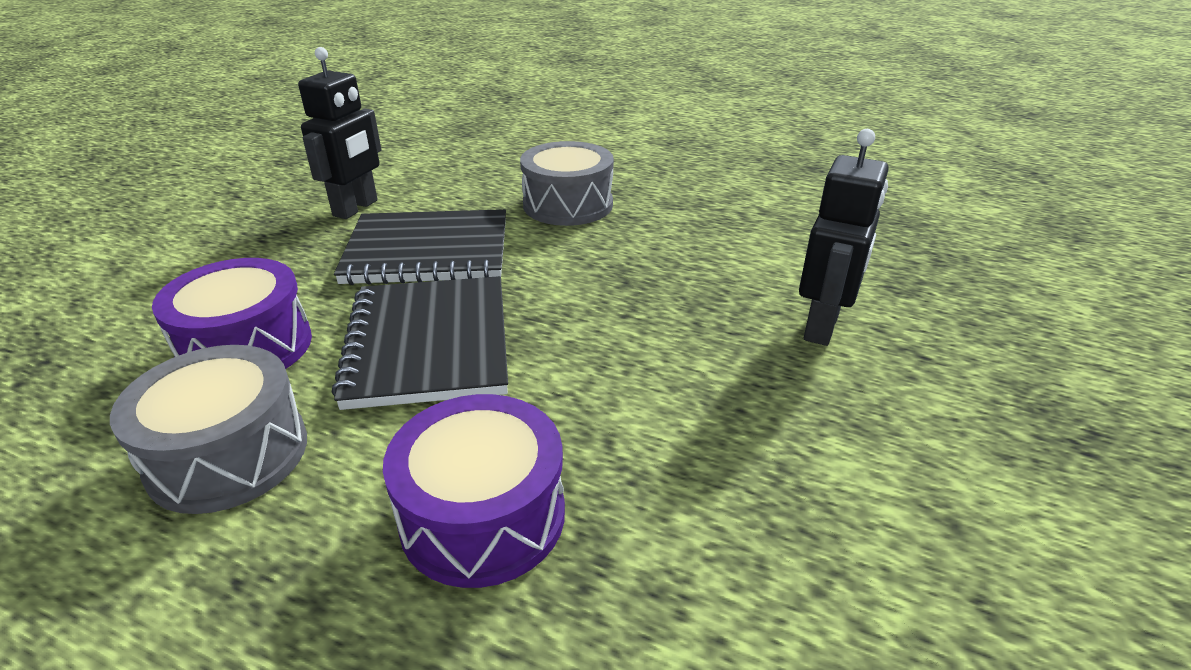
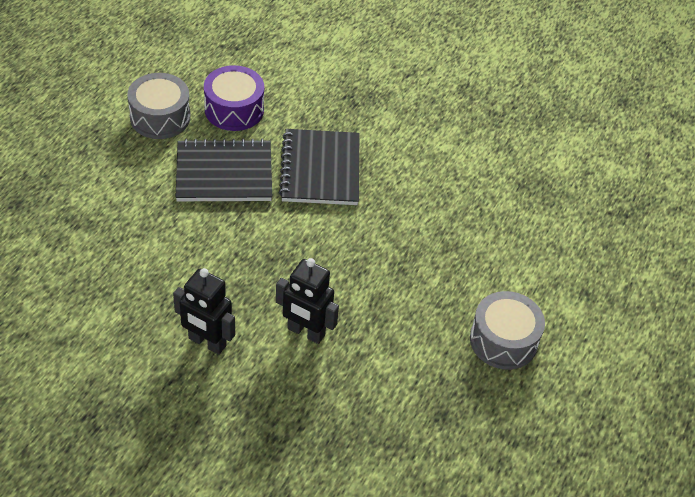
camera: 90 degrees right, 15 degrees up
(356, 208) = (383, 132): black robot -> black robot (305, 332)
(483, 515) = (107, 193): purple drum -> none
(568, 205) = (380, 240): grey drum -> grey drum (503, 340)

